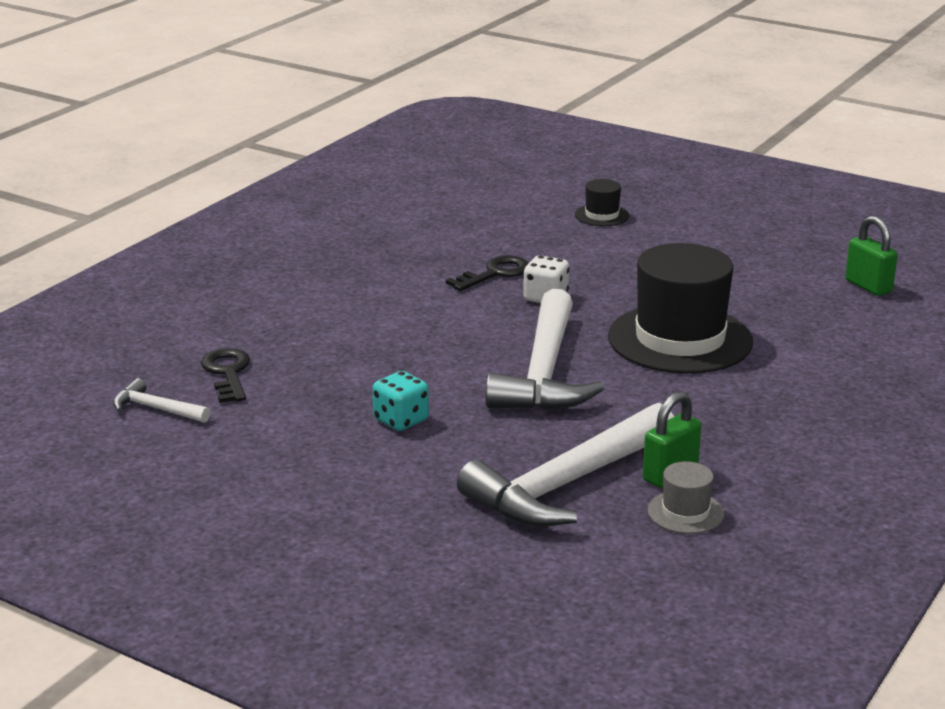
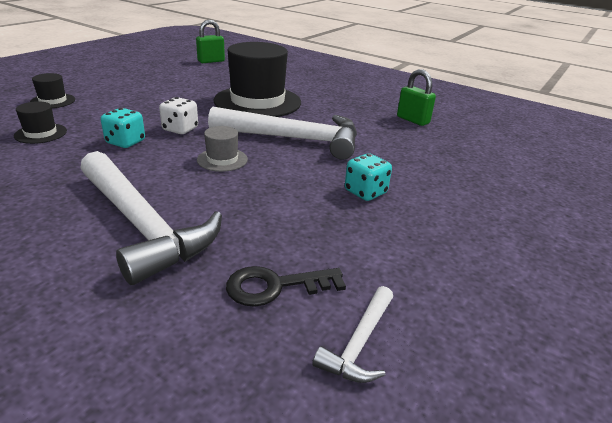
camera: 90 degrees left, 5 degrees up
(494, 274) = (125, 142): black key -> turquoise dice
(501, 230) = (40, 133): none -> black hat
(567, 484) = (433, 145): white hammer -> white hammer (142, 225)
(685, 512) = (449, 121): grey hat -> grey hat (222, 159)

